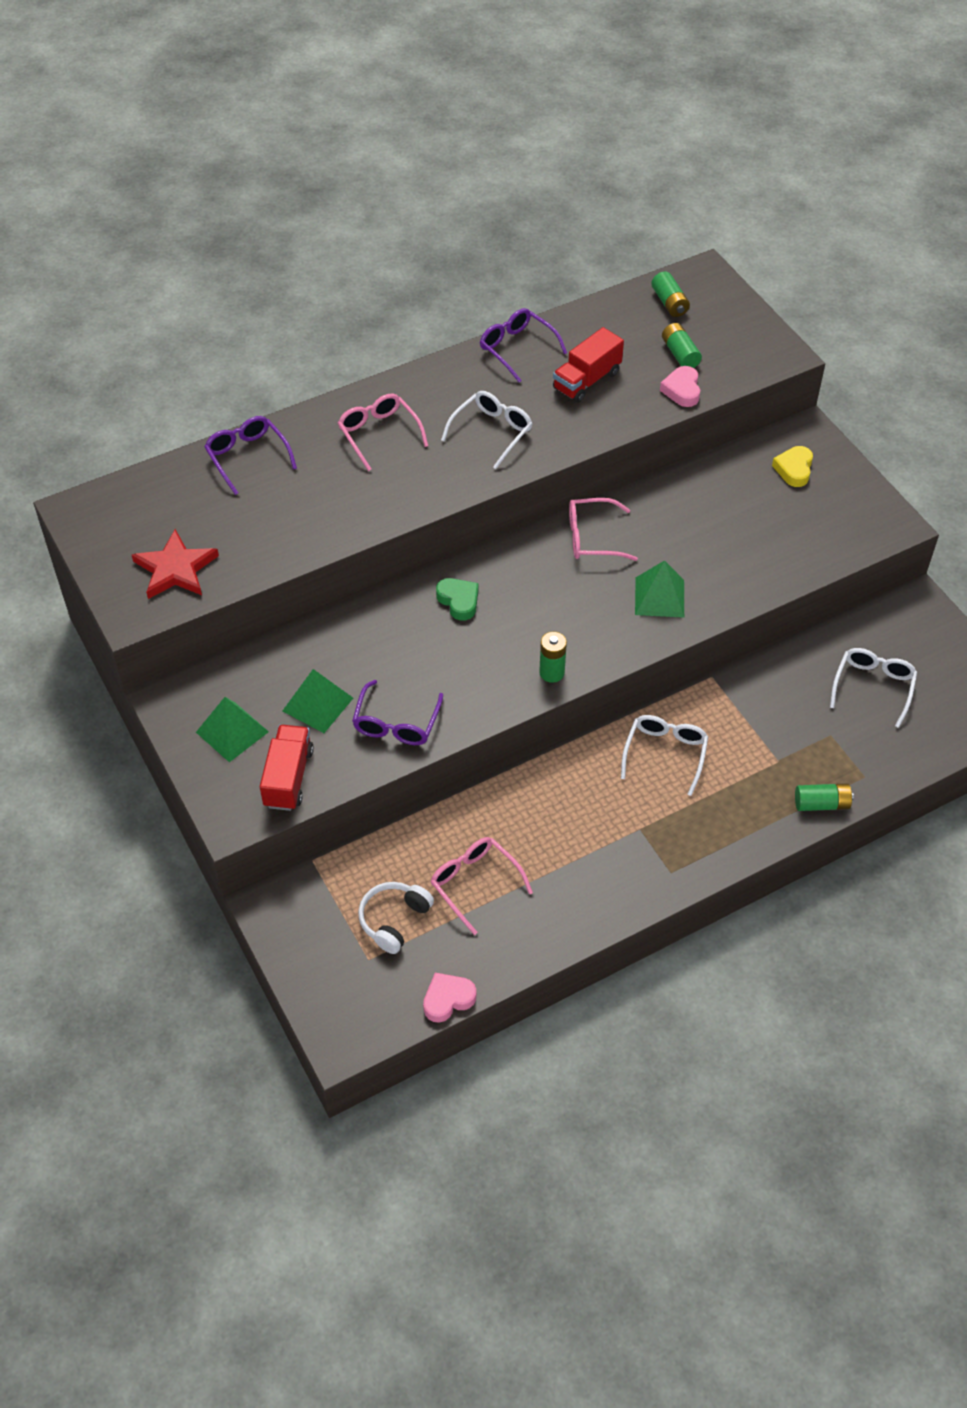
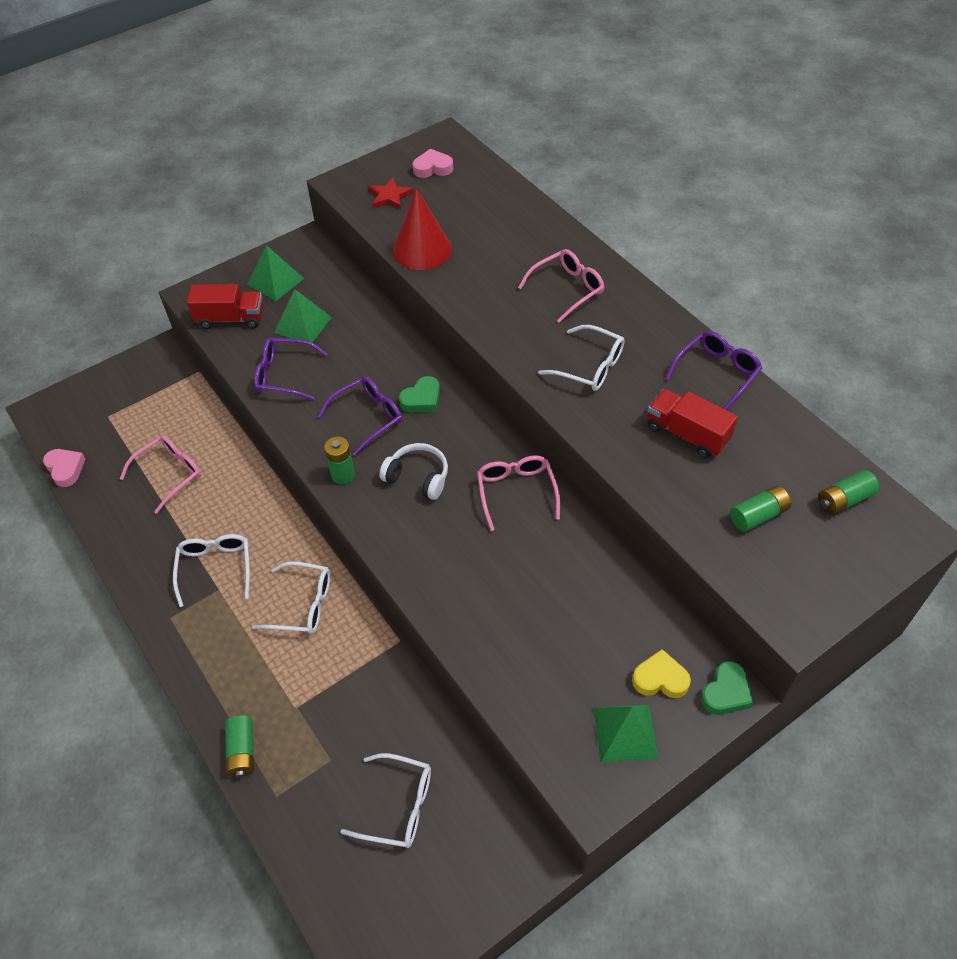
camera: 85 degrees right, 0 degrees up
(175, 569) = (390, 196): red star -> red star, size x0.66
(247, 457) = (520, 214): purple glasses -> purple glasses (368, 417)
(282, 546) = (422, 249): none -> red cone
(394, 920) = (140, 427): white headphones -> white headphones (418, 477)
(613, 832) = (215, 568): none -> white glasses
(659, 597) = (445, 555): green pyramid -> green pyramid (625, 732)
(682, 390) = (698, 521): pink heart -> pink heart (433, 168)
(807, 433) = (726, 692): none -> green heart

